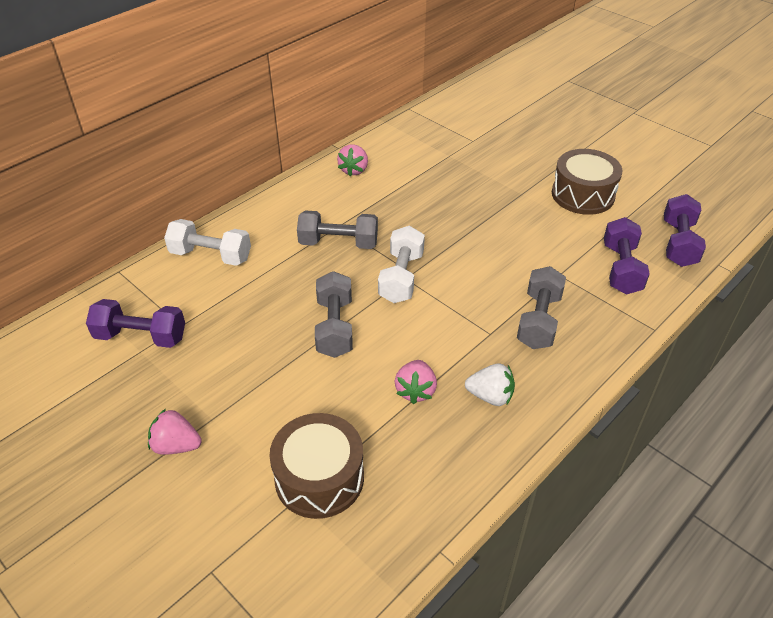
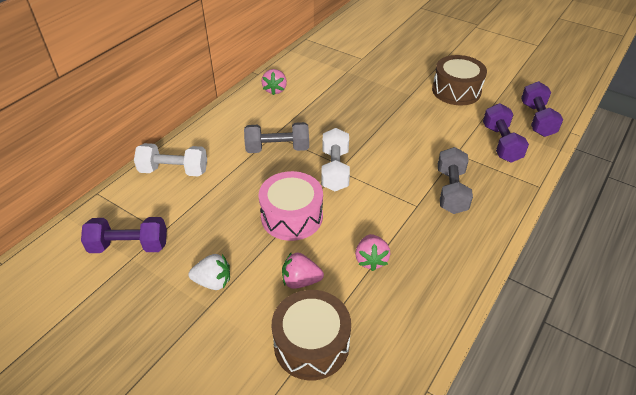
camera: 10 degrees left, 0 degrees up
(176, 445) = (182, 335): pink strawberry -> pink strawberry (300, 281)
(334, 327) = (292, 216): grey dumbbell -> pink drum
(490, 396) = (431, 256): white strawberry -> white strawberry (213, 282)

